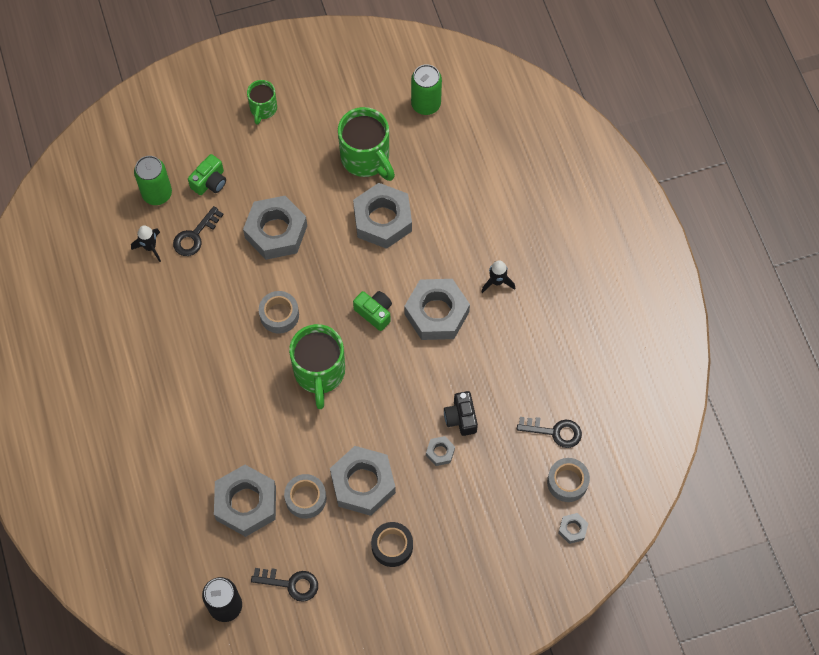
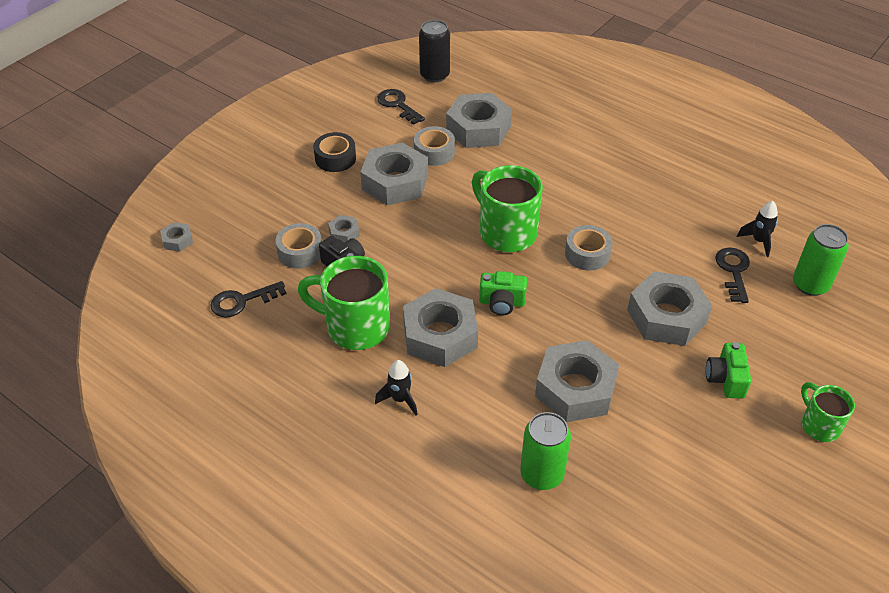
camera: 145 degrees right, 20 degrees down
(210, 182) = (778, 322): green camera -> green camera (725, 379)
(290, 583) = (398, 105): black key -> black key turned 75 degrees clockwise
(366, 158) = (656, 442): green mug -> green mug (355, 327)
(426, 104) = (655, 553): green can -> green can (541, 474)
(567, 482) = (204, 270): grey tape -> grey tape (300, 252)

